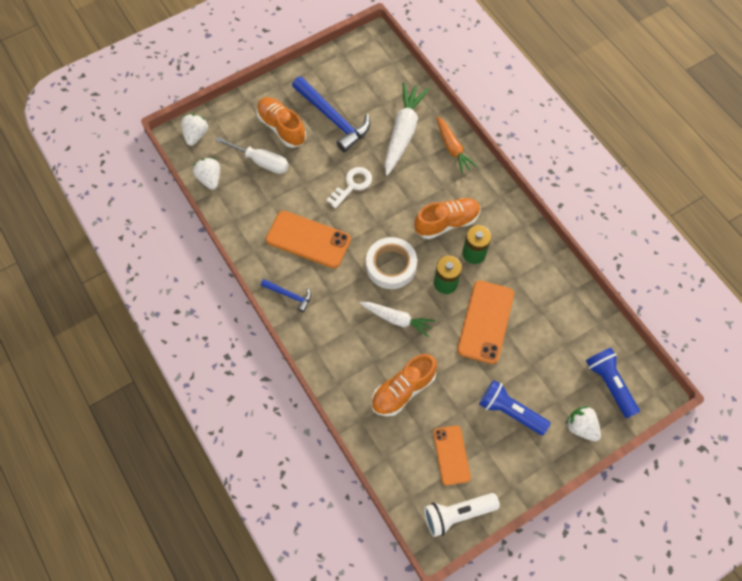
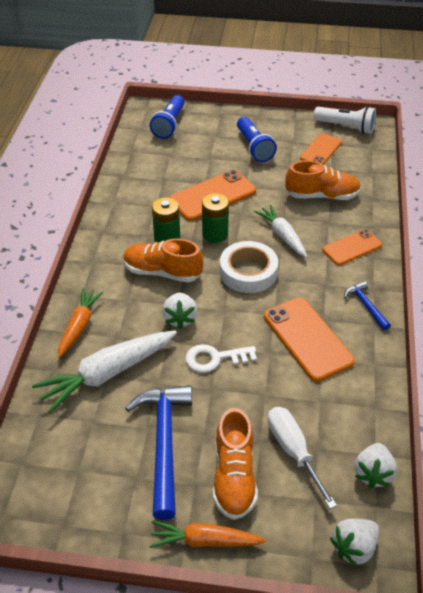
camera: 140 degrees left, 20 degrees down
(270, 91) = (205, 541): none -> orange carrot
(337, 346) = (352, 247): none -> orange phone
(581, 427) = (216, 119): white strawberry -> white strawberry (180, 318)

